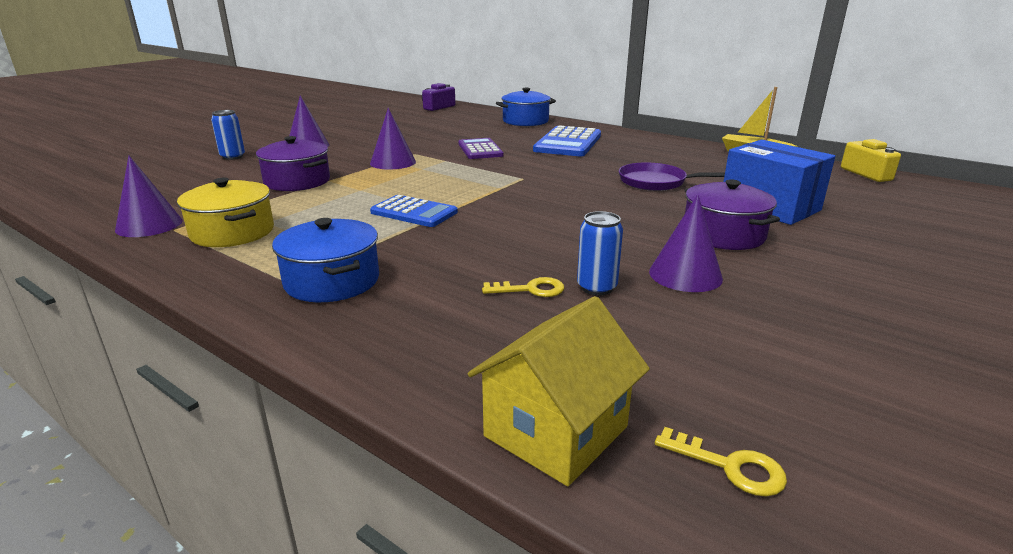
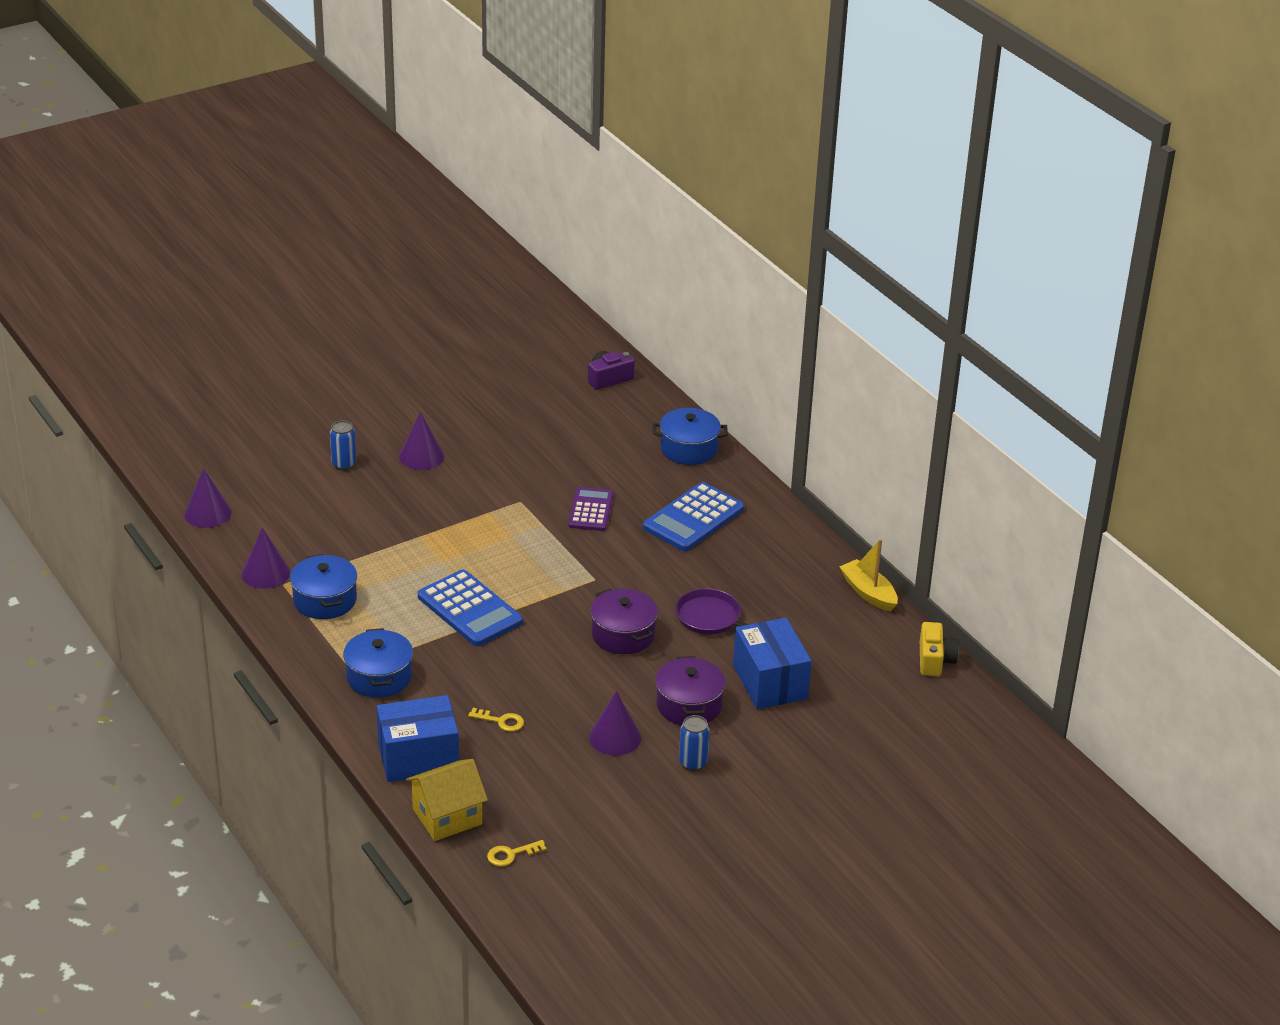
camera: 20 degrees right, 10 degrees up
(232, 232) = (325, 600): yellow pot -> blue pot
(297, 181) = (391, 531): purple pot -> purple pot (623, 634)
(393, 162) = (491, 516): purple cone -> purple cone (207, 513)
(414, 212) = (470, 609): blue calculator -> blue calculator, size x1.51
(443, 356) = (418, 758): none -> blue box
(596, 287) = (545, 731): blue can -> blue can (693, 763)
(730, 466) = (511, 854): yellow key -> yellow key turned 105 degrees clockwise

